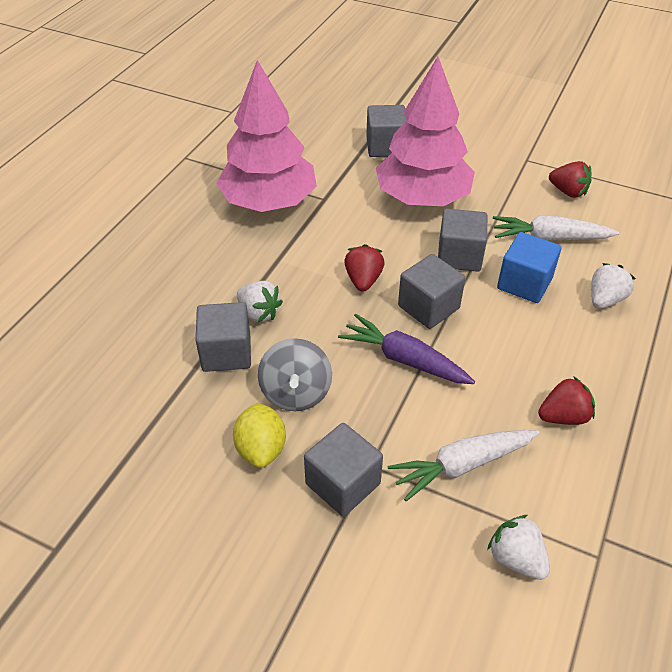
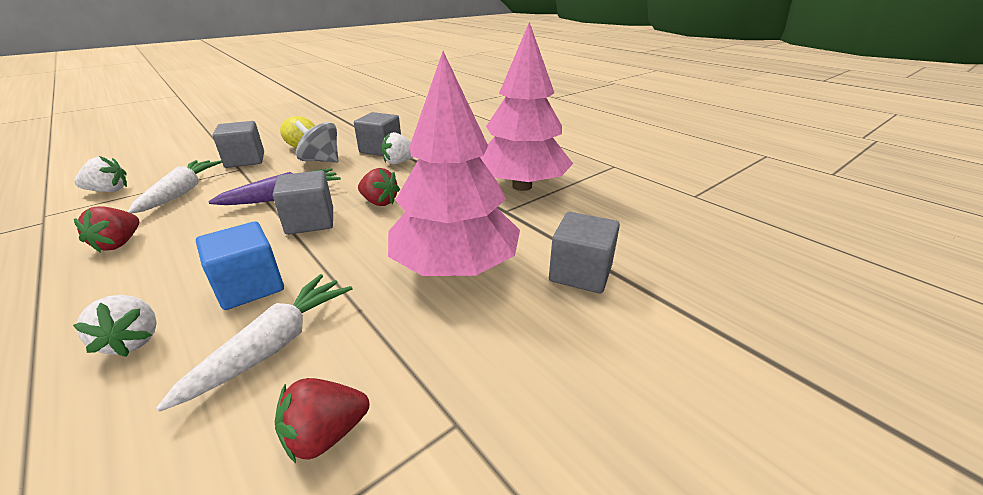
camera: 115 degrees right, 15 degrees down
(459, 256) = (341, 259): grey cube -> none

